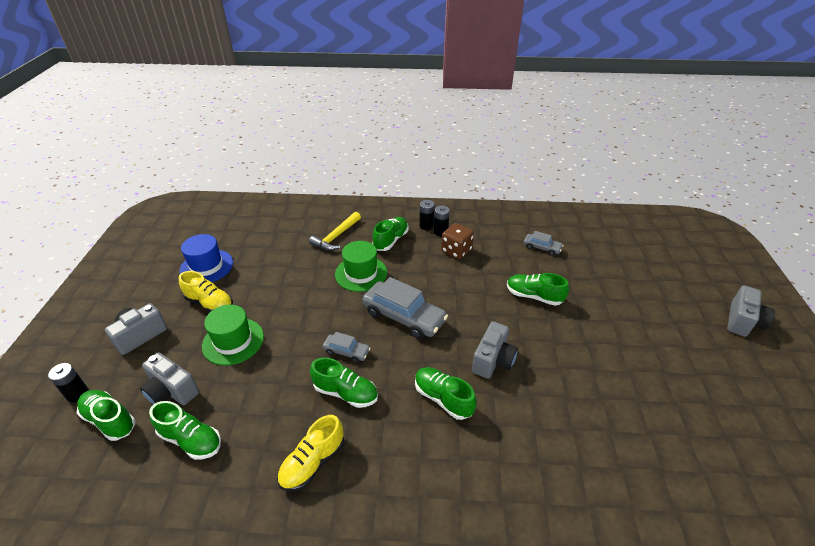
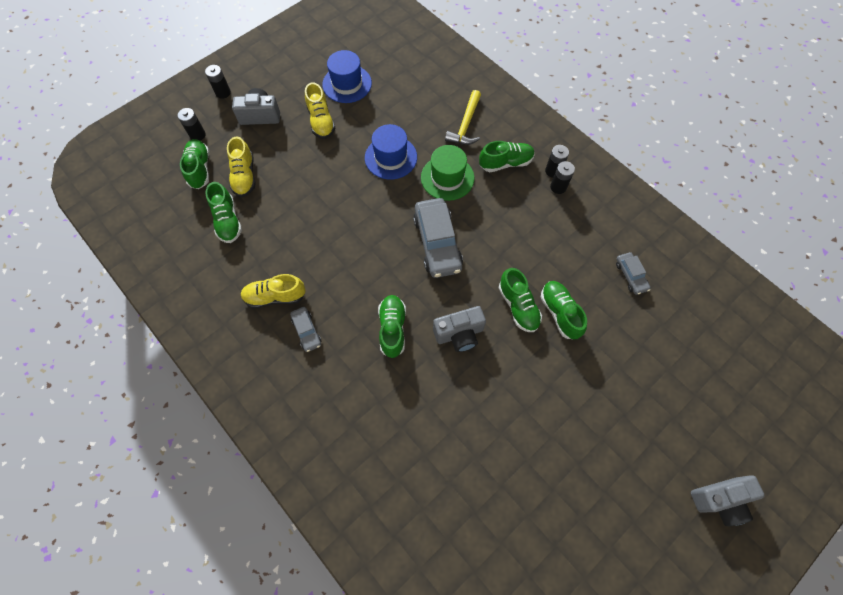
camera: 45 degrees right, 25 degrees up
(76, 343) = (223, 92): none -> black battery
(171, 391) = (244, 176): grey camera -> yellow shoe
(233, 341) = (308, 167): green hat -> none
(301, 289) = (391, 157): none -> blue hat
(336, 237) = (465, 125): yellow hammer -> yellow hammer turned 60 degrees counterclockwise
(345, 393) = (337, 268): green shoe -> green shoe (518, 306)
(347, 351) = (369, 237): grey car -> grey car (307, 331)
(456, 251) = (548, 217): brown dice -> none

